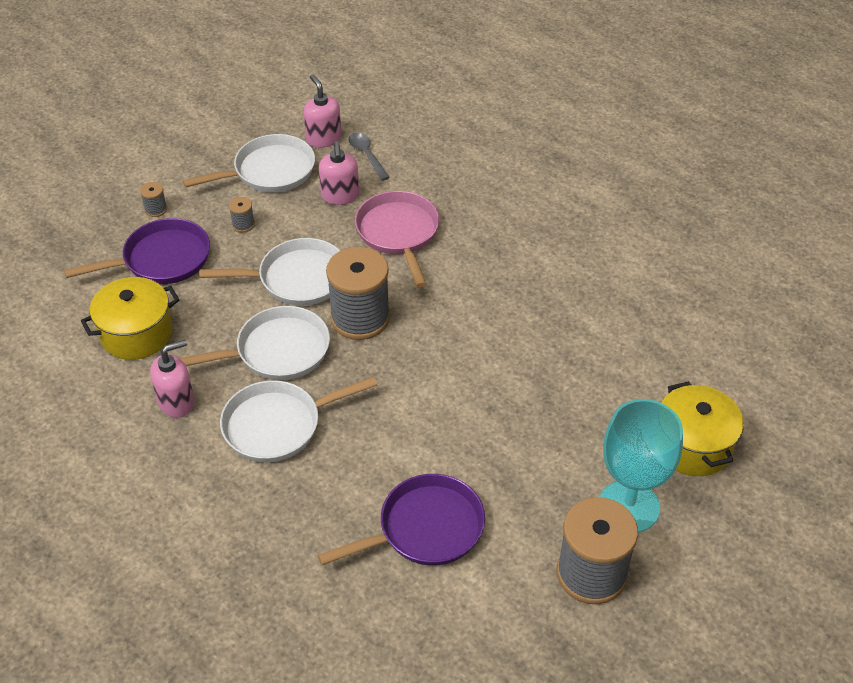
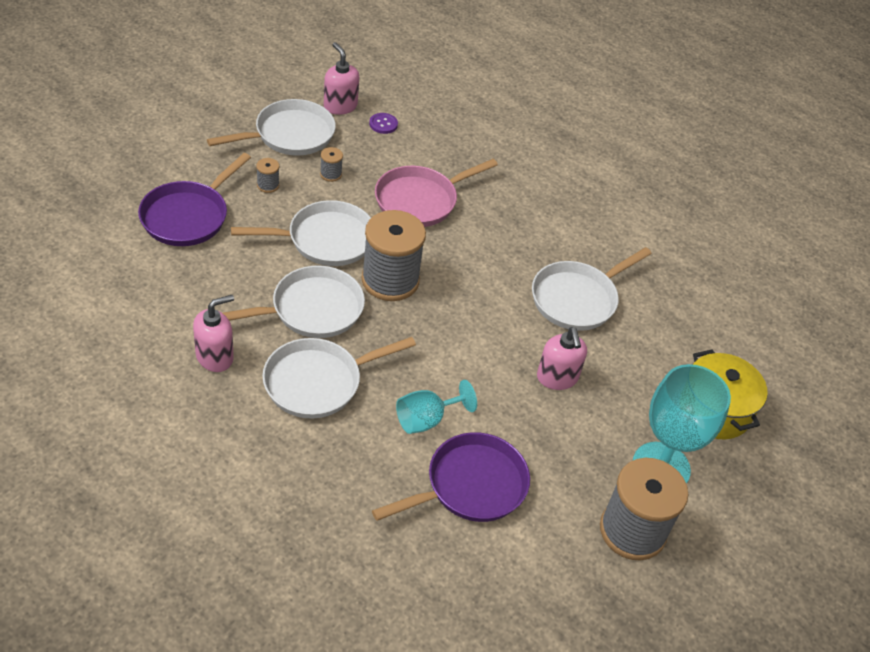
camera: 10 degrees left, 0 degrees up
(137, 334) = (169, 288): yellow pot -> none
(156, 209) = (179, 167): grey spool -> grey spool (331, 174)
(161, 259) = (188, 216): purple pan -> purple pan turned 150 degrees clockwise
(340, 196) = (361, 162): pink soap dispenser -> pink soap dispenser (557, 378)
(366, 155) = (383, 124): grey spoon -> purple button
(385, 461) = (426, 419): none -> turquoise goblet
(398, 234) = (420, 200): pink pan -> pink pan turned 105 degrees counterclockwise
(556, 331) = (578, 299): none -> white pan

